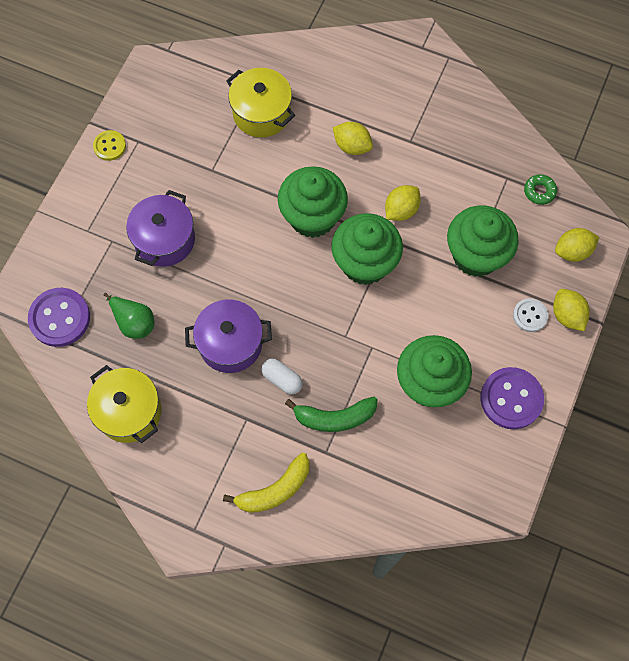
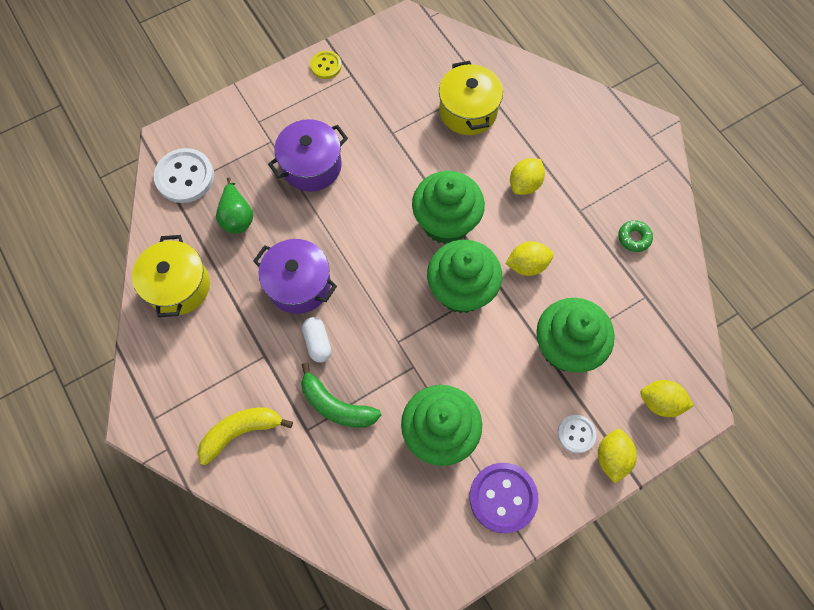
camera: 35 degrees right, 0 degrees up
(60, 318) = (185, 177): purple button -> white button
(275, 490) = (241, 432): yellow banana -> yellow banana turned 150 degrees clockwise
(352, 146) = (524, 184): yellow lemon -> yellow lemon turned 60 degrees clockwise
(539, 191) = (667, 328): green donut -> green donut (634, 238)

